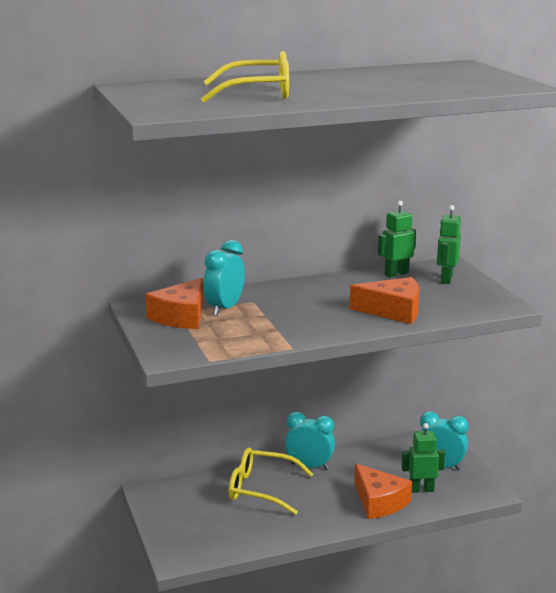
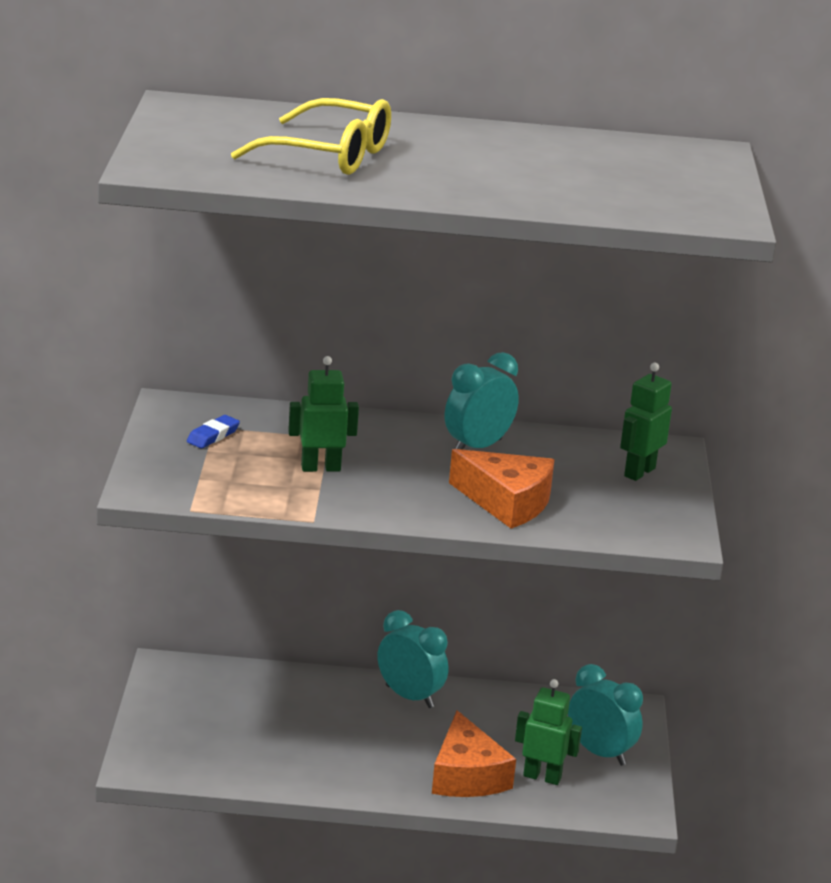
camera: 20 degrees right, 5 degrees up
(181, 316) = (213, 436): orange cheese -> blue eraser
(225, 308) = (280, 438): turquoise clock -> turquoise clock (477, 447)
(261, 489) = (318, 708): yellow glasses -> none
(396, 274) = (574, 445): green robot -> green robot (320, 468)

